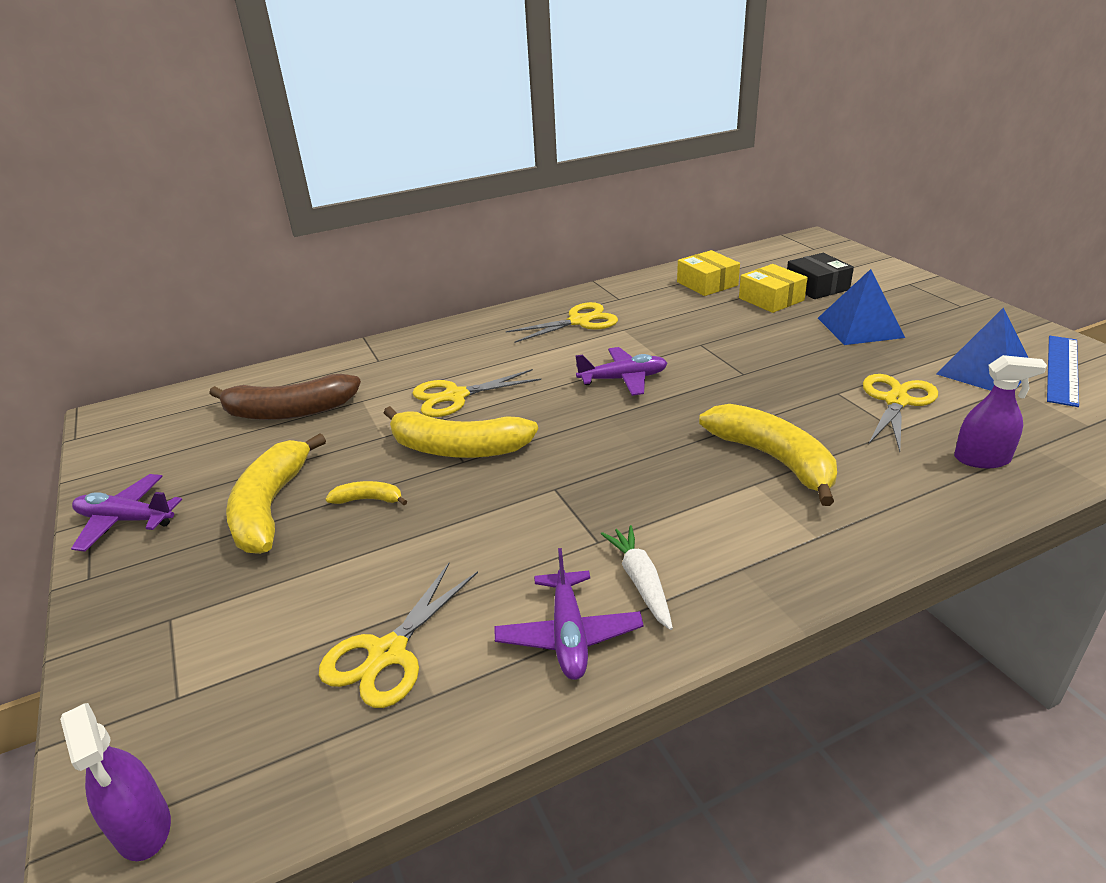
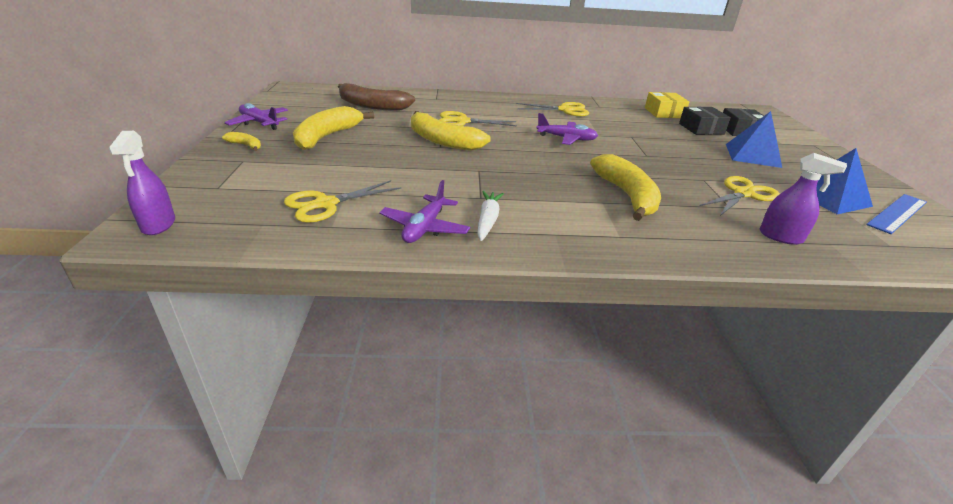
camera: 20 degrees right, 0 degrees up
(369, 499) = (376, 147): yellow banana -> yellow banana (246, 145)
(771, 299) = (701, 129): yellow box -> black box

